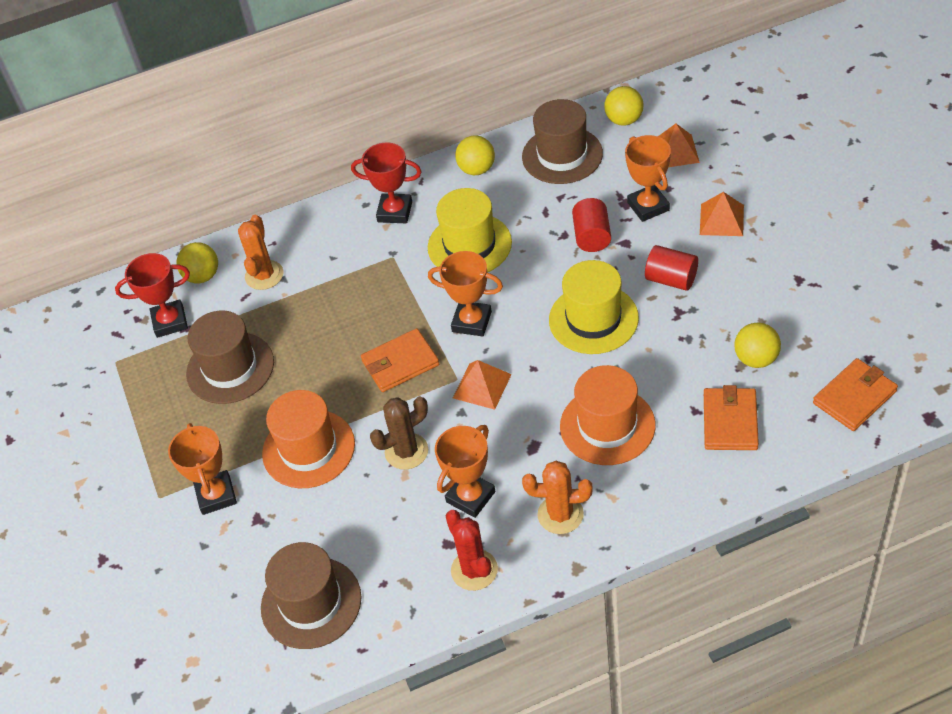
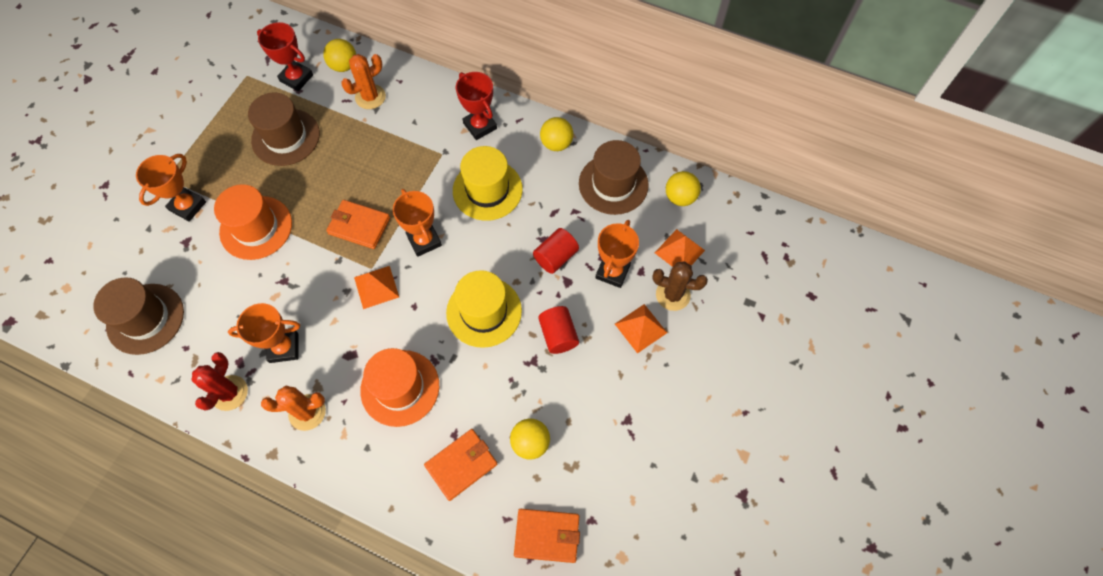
camera: 40 degrees right, 15 degrees up
(406, 451) = (293, 283): brown cactus -> brown cactus (672, 295)
(560, 514) = (307, 412): orange cactus -> orange cactus turned 60 degrees counterclockwise

